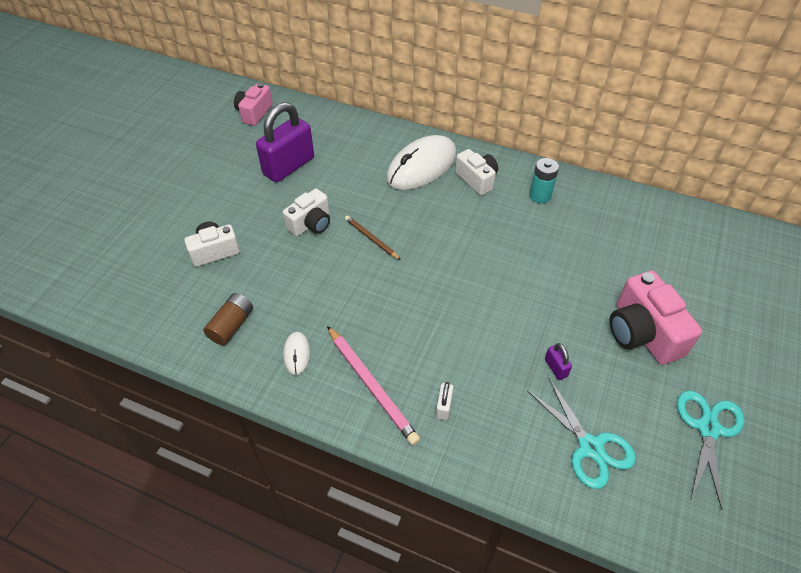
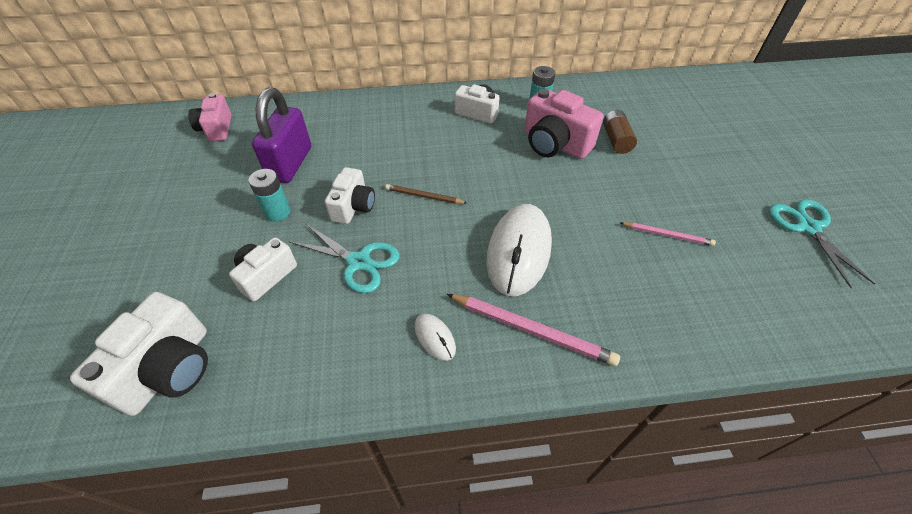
camera: 30 degrees left, 0 degrees up
(118, 288) = (168, 369): none -> white camera
(231, 325) = (342, 343): brown battery -> brown battery (616, 140)
(253, 204) = (277, 212): none -> turquoise battery
(421, 166) = (421, 119): white mouse -> white mouse (519, 251)
(444, 407) = (610, 315): white padlock -> none
(555, 368) = (667, 235): purple padlock -> pink pencil
(590, 447) = (748, 286): turquoise scissors -> turquoise scissors (358, 262)
(642, 333) = (701, 178): pink camera -> pink camera (554, 144)

